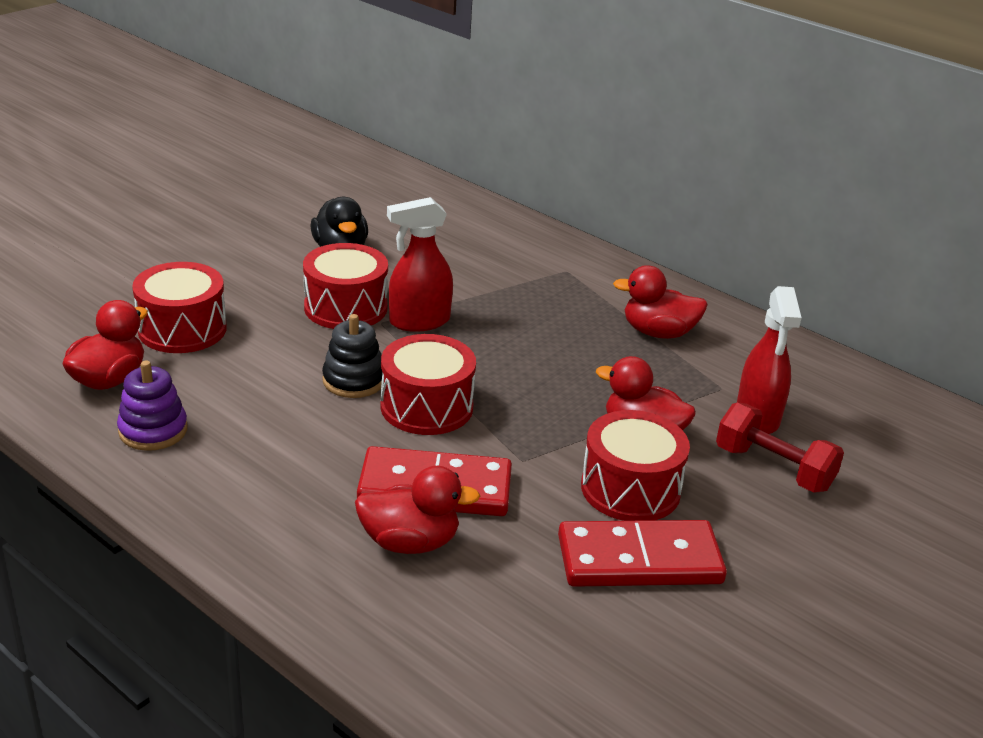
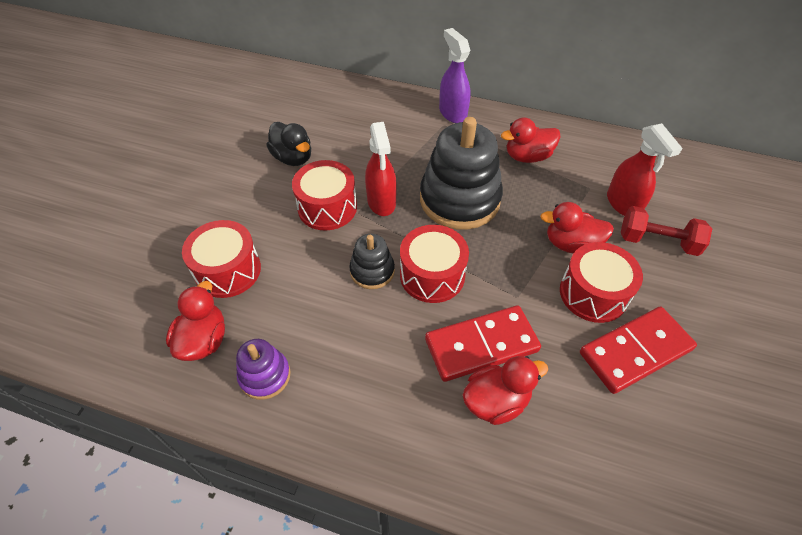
camera: 20 degrees left, 20 degrees up
(419, 321) = (381, 202): red spray bottle -> red spray bottle turned 60 degrees counterclockwise
(524, 348) = (459, 199): none -> black stacking toy
(589, 262) = (452, 113): none -> purple spray bottle

